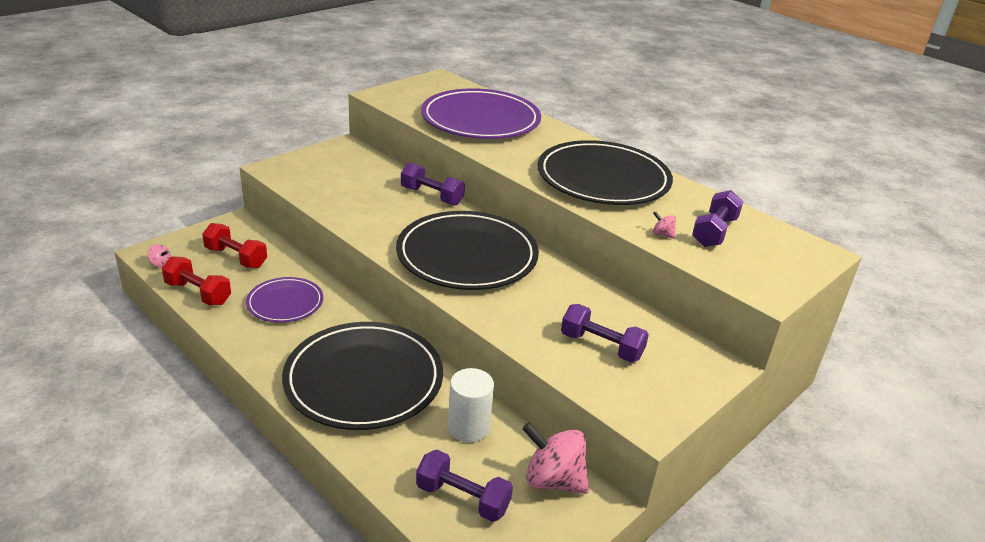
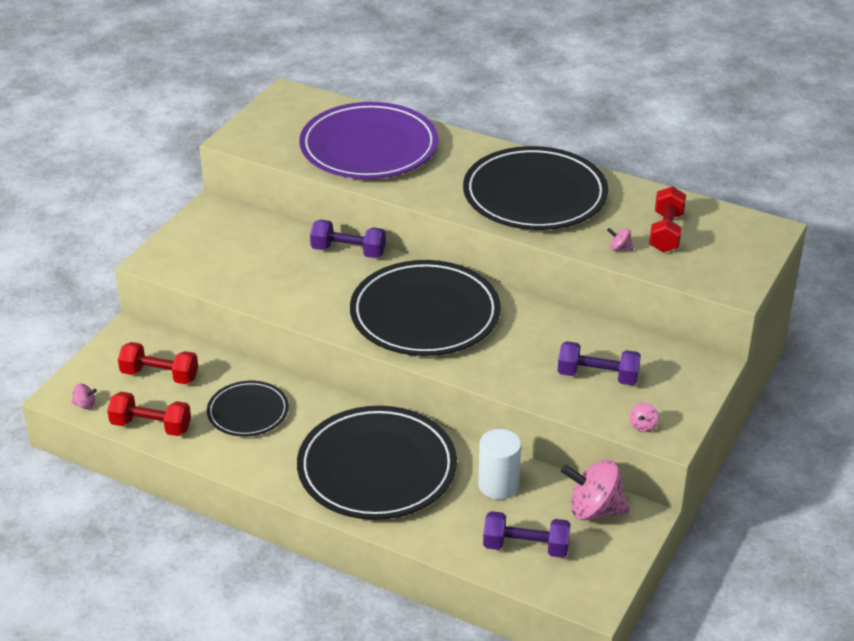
camera: 15 degrees left, 5 degrees up
(285, 303) = (248, 412): purple plate -> black plate
(627, 405) = (643, 426): none -> pink spinning top
(714, 232) = (666, 232): purple dumbbell -> red dumbbell

